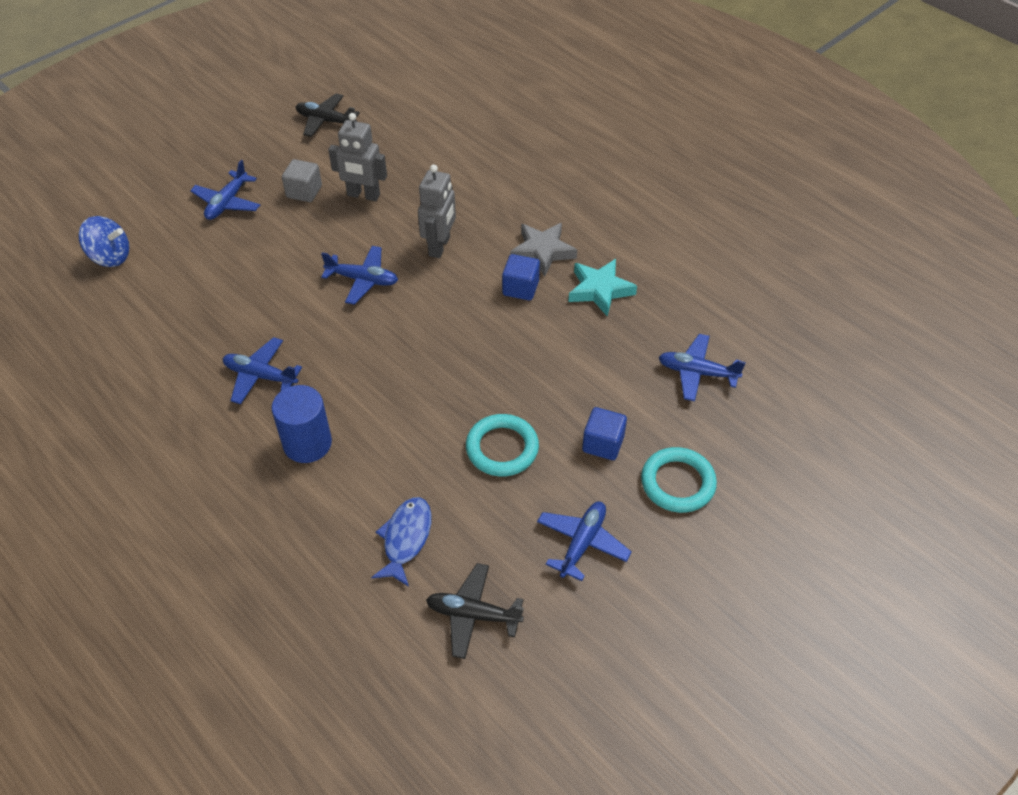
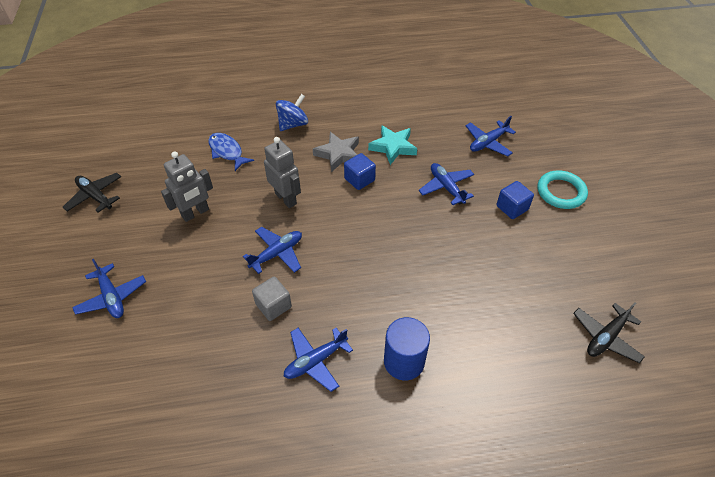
camera: 55 degrees left, 0 degrees up
(110, 257) = (82, 412): blue spinning top -> blue spinning top (293, 124)
(304, 192) = (154, 244): grey cube -> grey cube (273, 306)
(326, 121) = (95, 196): black plane -> black plane turned 75 degrees clockwise
(406, 539) = (525, 343): blue fish -> blue fish (227, 151)
(502, 448) = (483, 255): turquoise ring -> none
(582, 543) = (580, 255): blue plane -> blue plane (446, 187)

